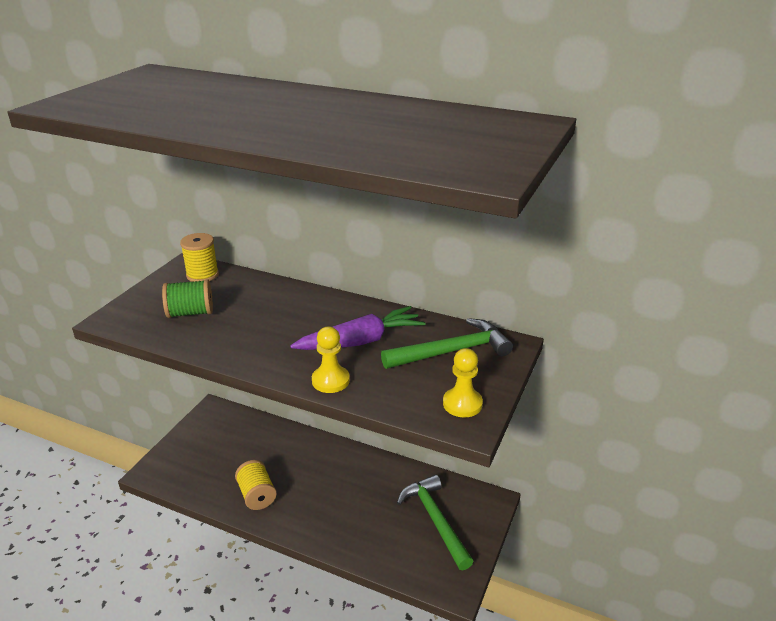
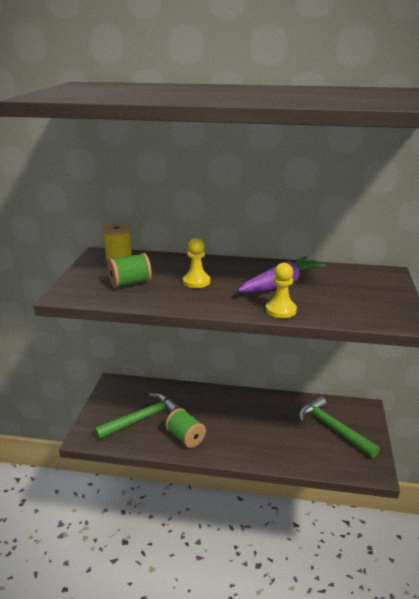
camera: 15 degrees left, 5 degrees down
(257, 495) = (185, 437): yellow spool -> green spool
(452, 351) = (353, 281): green hammer -> green hammer (142, 418)
(462, 404) = (389, 310): yellow pawn -> yellow pawn (196, 282)

